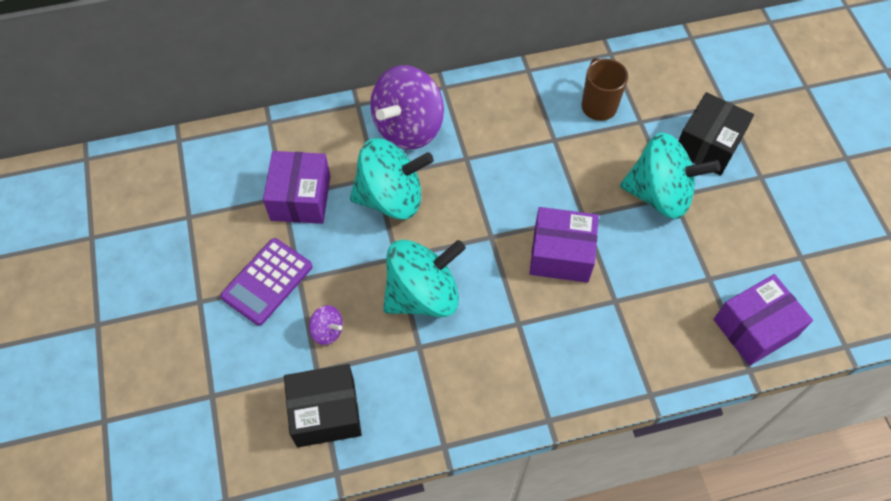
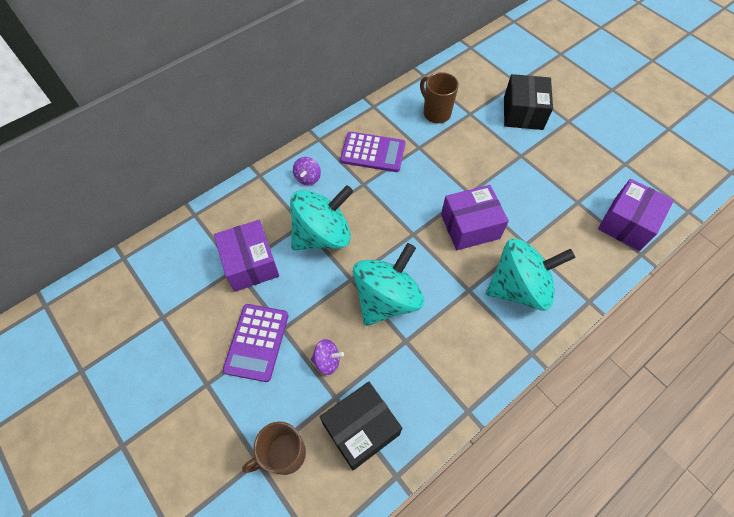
camera: 25 degrees left, 0 degrees up
(239, 401) = (284, 454): none -> brown mug
(408, 127) = (308, 178): purple spinning top -> purple spinning top, size x0.43
(497, 125) = (373, 152): none -> purple calculator
(659, 194) = (511, 158): turquoise spinning top -> turquoise spinning top (519, 287)

